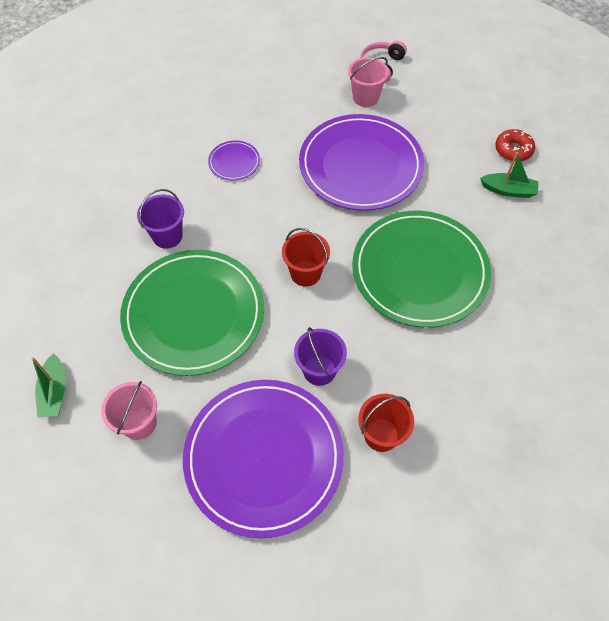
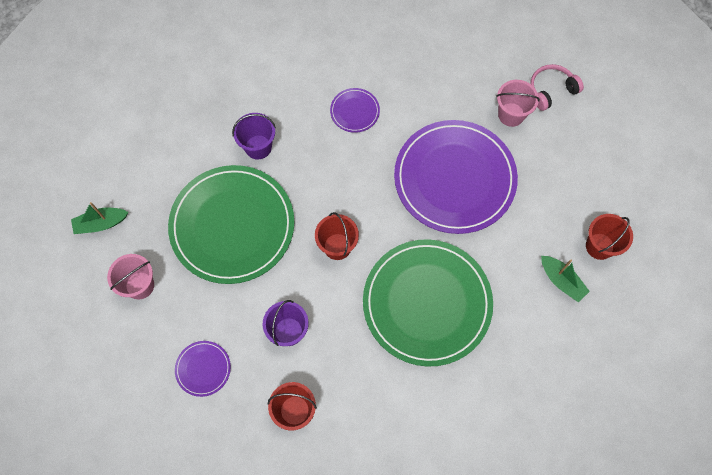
camera: 35 degrees right, 10 degrees up
(54, 392) = (101, 223): green boat -> green boat turned 45 degrees clockwise
(264, 457) = (203, 369): purple plate -> purple plate, size x0.42
(513, 150) = (599, 246): red donut -> red bucket

